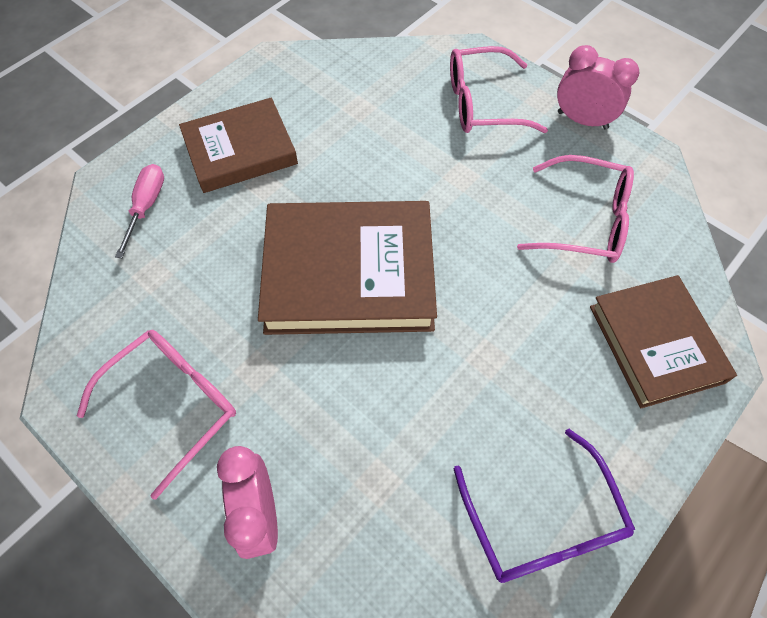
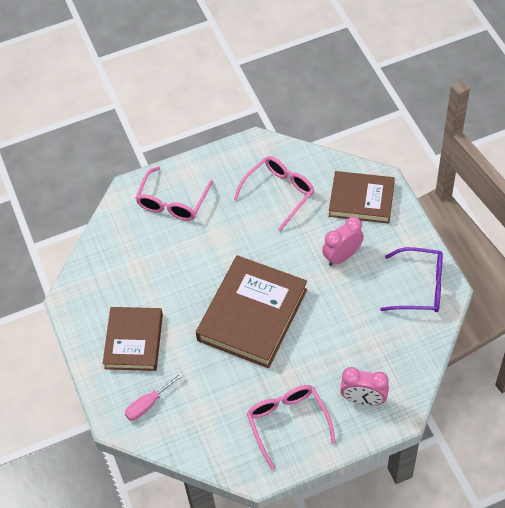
camera: 60 degrees left, 5 degrees down
(146, 206) = (148, 404): pink screwdriver -> pink screwdriver turned 75 degrees counterclockwise
(582, 120) = (214, 160): pink clock -> pink clock (342, 256)

